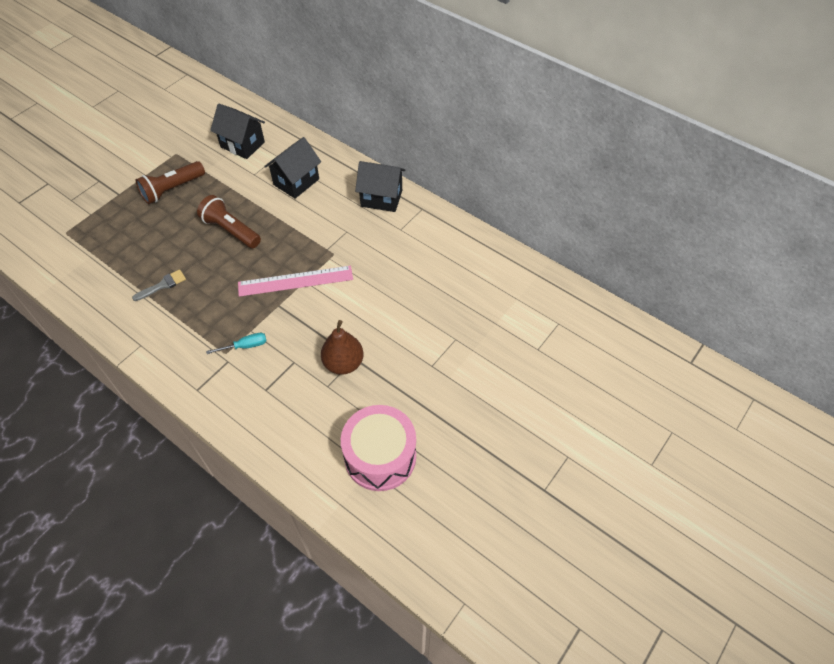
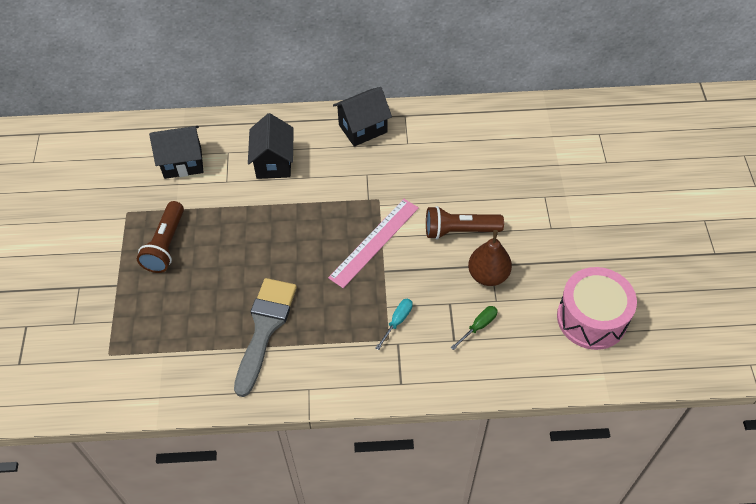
camera: 40 degrees left, 0 degrees up
(162, 285) = (265, 329): grey brush -> grey brush, size x2.12
(231, 230) = (267, 241): brown flashlight -> brown flashlight (459, 231)
(293, 394) = (478, 326): none -> green screwdriver

